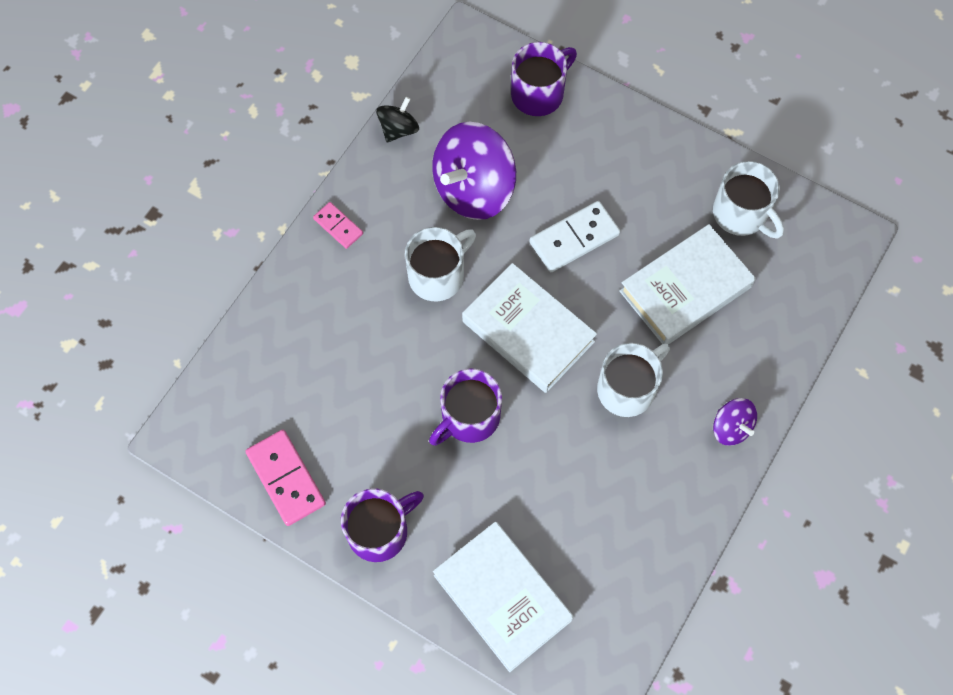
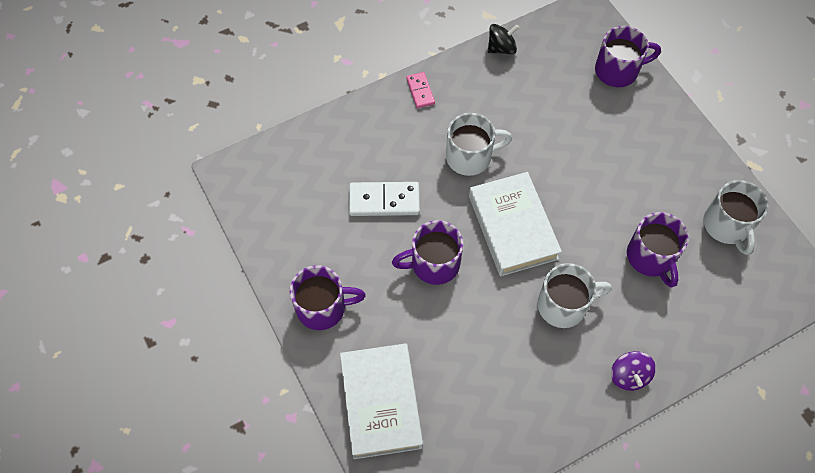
camera: 30 degrees right, 5 degrees down
(286, 478) = (281, 237): pink domino -> none
(474, 189) = (531, 112): purple spinning top -> none
(574, 238) = (585, 180): white domino -> white domino (384, 200)
(685, 289) = (650, 257): white book -> purple mug

